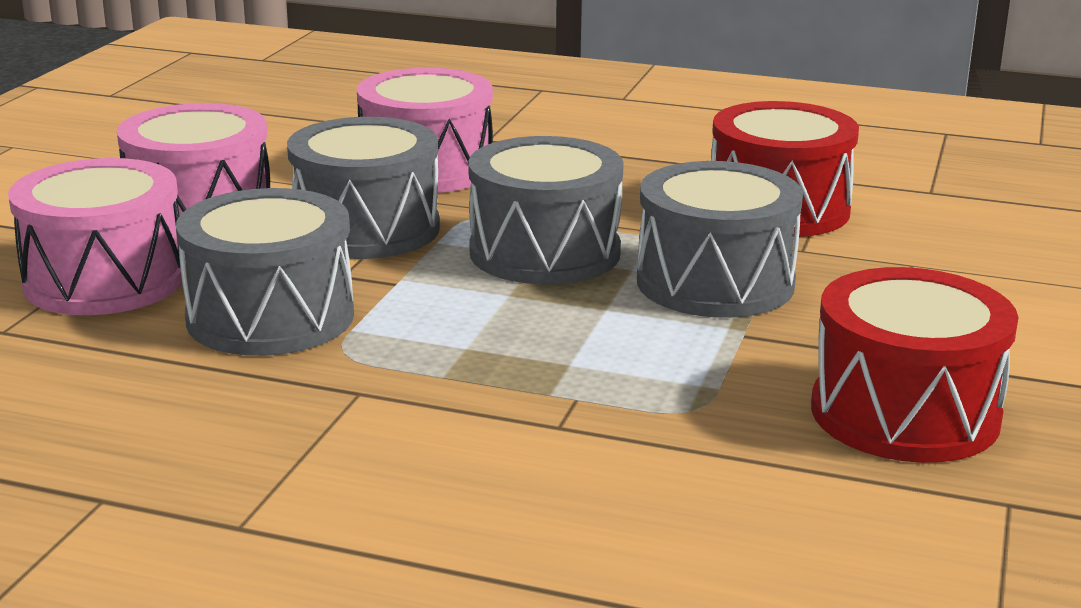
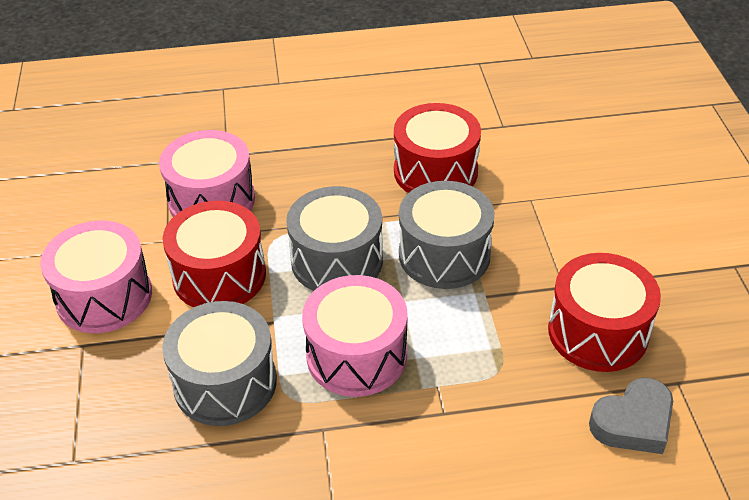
camera: 25 degrees left, 20 degrees up
(105, 280) = (98, 387): pink drum -> pink drum (356, 355)
(366, 229) = (219, 275): grey drum -> red drum
(880, 523) = (633, 422): none -> grey heart

